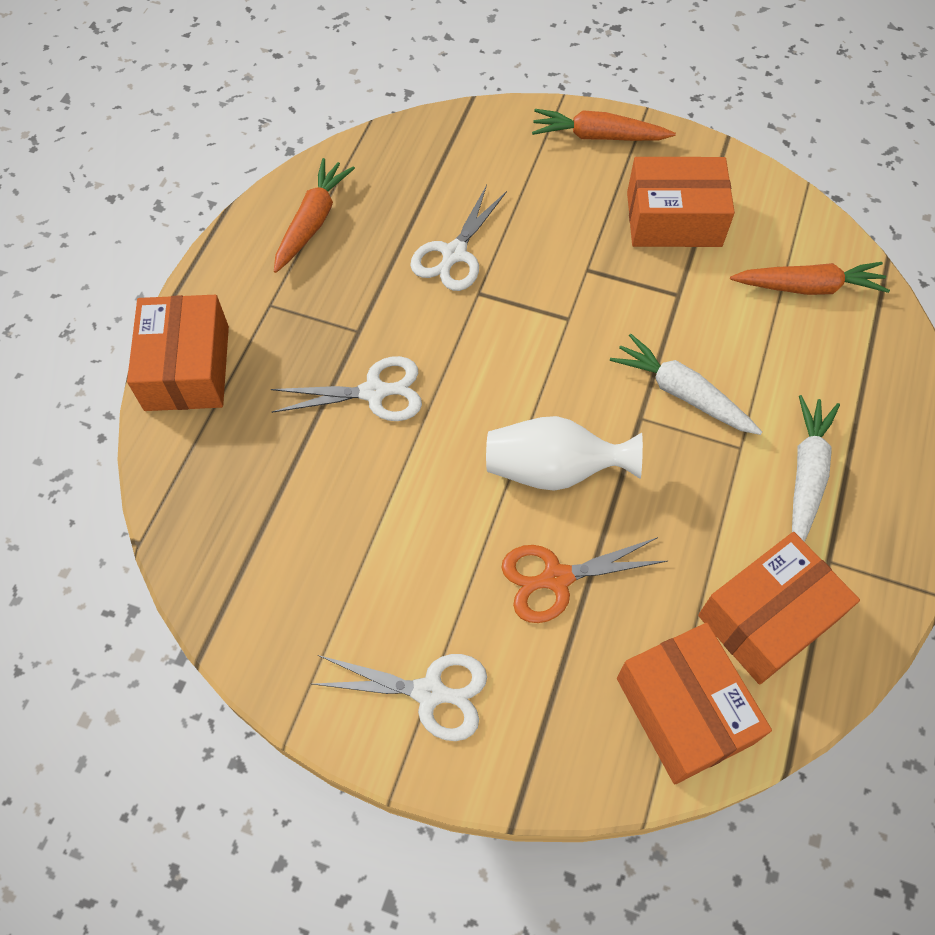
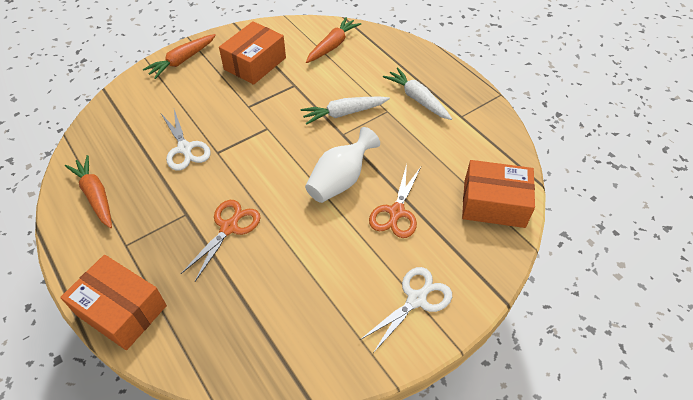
camera: 55 degrees left, 10 degrees down
(375, 392) = (229, 227): white scissors -> orange scissors
(767, 617) = (471, 150): orange box -> none

